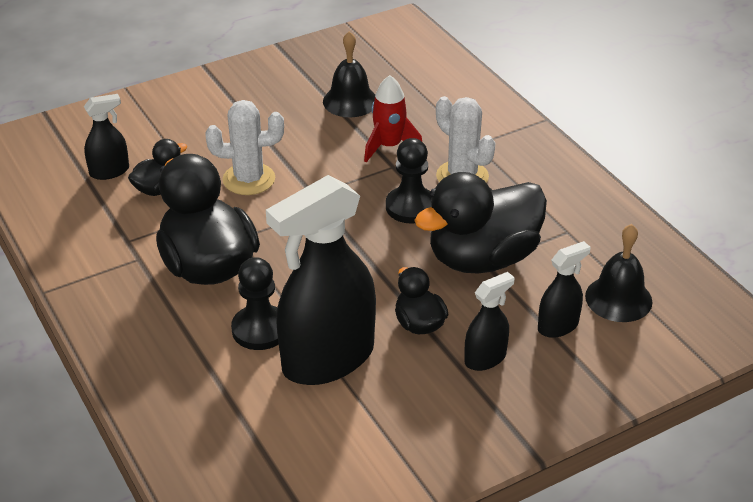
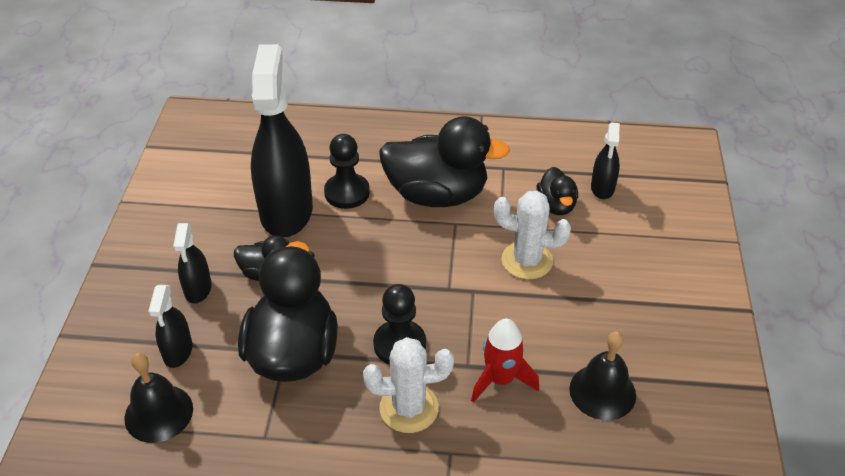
camera: 125 degrees right, 5 degrees up
(249, 179) = (527, 260): white cactus -> white cactus turned 75 degrees clockwise

